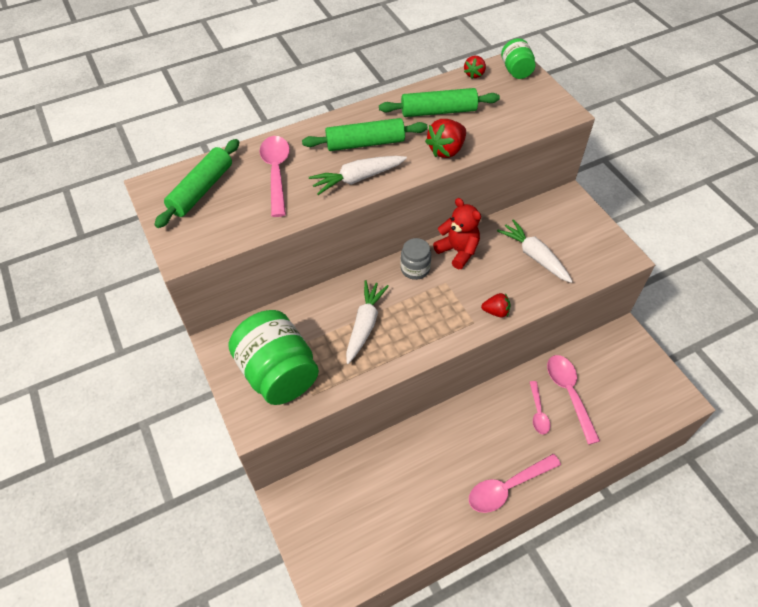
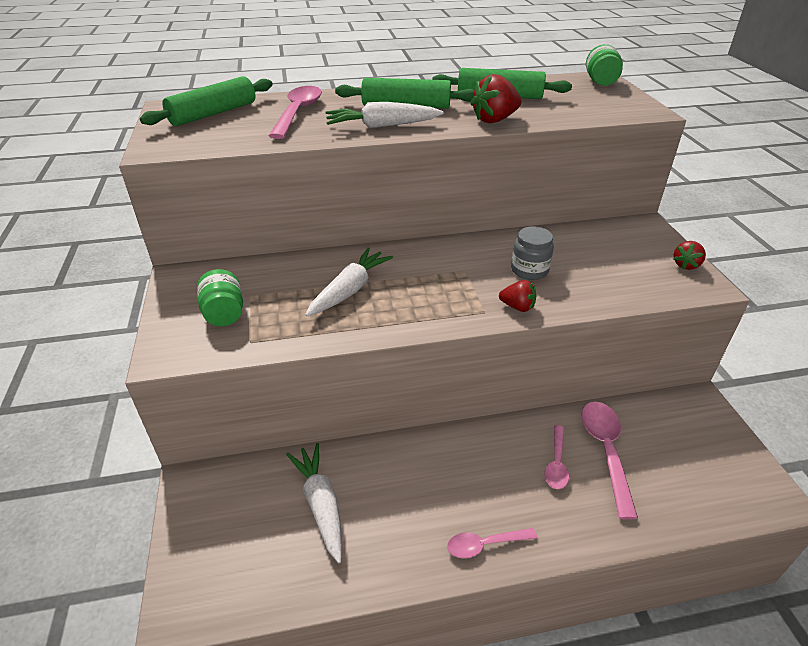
camera: 15 degrees right, 15 degrees down
(278, 373) = (224, 314): green jar -> green jar, size x0.50
(415, 269) = (434, 253): grey jar -> grey jar (529, 270)
(458, 251) = (491, 247): red teddy bear -> none
(474, 74) = (551, 79): red strawberry -> red strawberry (686, 265)
(507, 487) = (484, 545): pink spoon -> pink spoon, size x0.60
(534, 256) = (585, 266): white carrot -> white carrot (321, 504)

